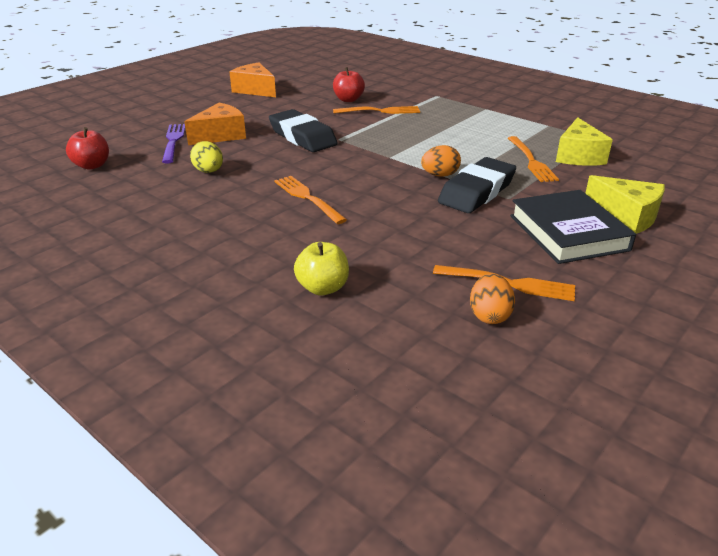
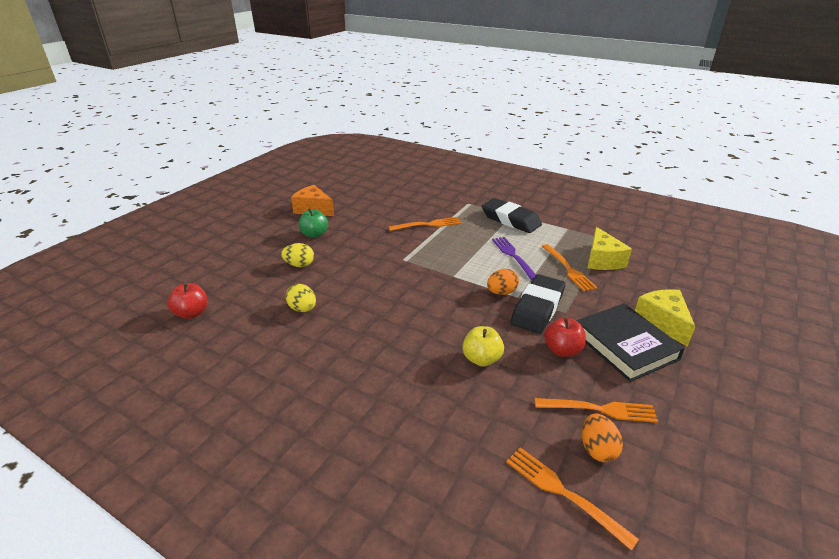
camera: 10 degrees left, 0 degrees up
(173, 141) = (259, 276): purple fork -> purple fork (513, 256)
(220, 135) = (299, 265): orange cheese -> yellow egg
(247, 111) = (314, 234): none -> green apple
(302, 137) = (372, 260): black eraser -> black eraser (510, 220)
(307, 198) = (400, 331): orange fork -> orange fork (563, 493)
(323, 288) = (448, 437): yellow apple -> yellow apple (481, 359)
(348, 100) = (397, 214): red apple -> red apple (562, 350)
(626, 216) = (662, 322): yellow cheese -> yellow cheese turned 135 degrees counterclockwise

